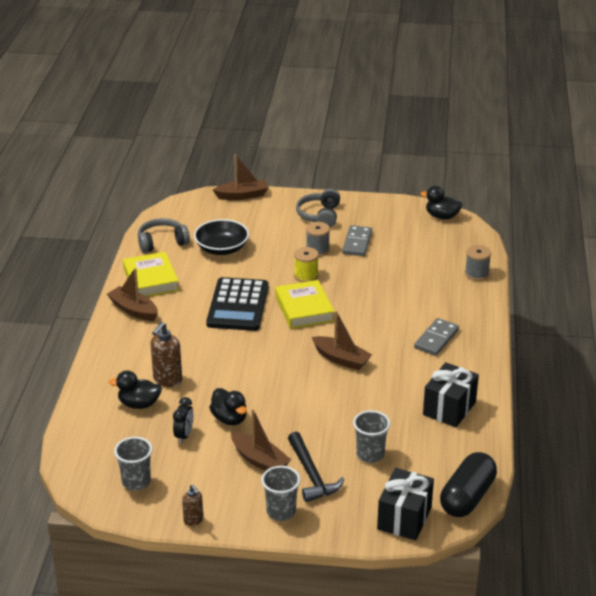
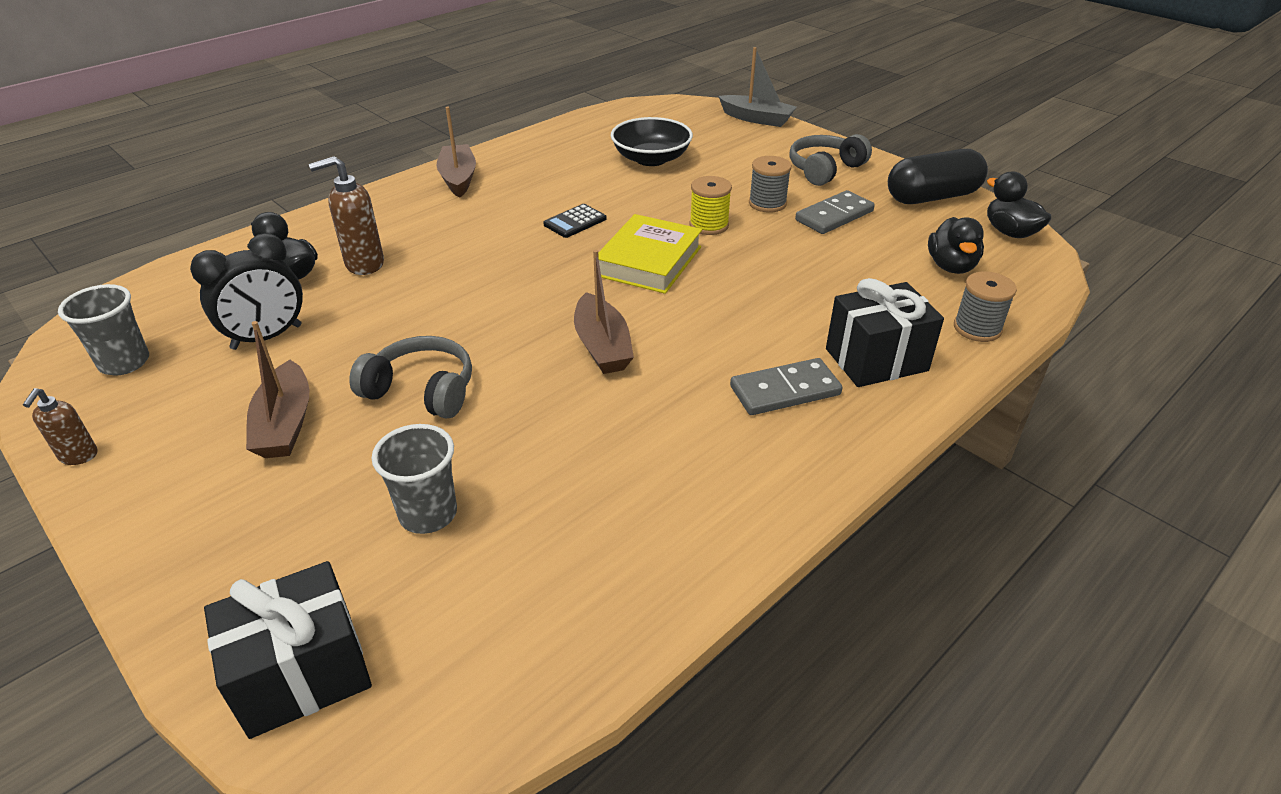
camera: 40 degrees right, 5 degrees up
(151, 280) = (526, 158): yellow book -> none
(162, 242) = (596, 129): grey headphones -> grey headphones (422, 390)
(184, 435) = (267, 337): black clock -> black clock, size x1.59
(229, 419) = (346, 346): black duck -> black duck (951, 266)
(238, 305) = (575, 222): black calculator -> black calculator, size x0.44
(242, 195) = (757, 119): brown boat -> grey boat
(281, 512) = (179, 521): grey cup -> none
(311, 475) = (305, 491): black hammer -> none
(449, 408) = (657, 515): black gift -> black gift (876, 360)
(467, 497) = (456, 716): black capsule -> black capsule (932, 197)

